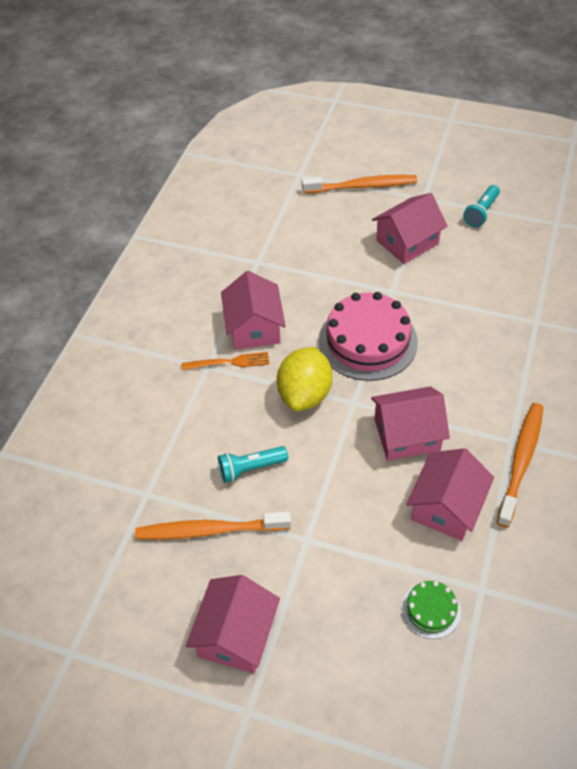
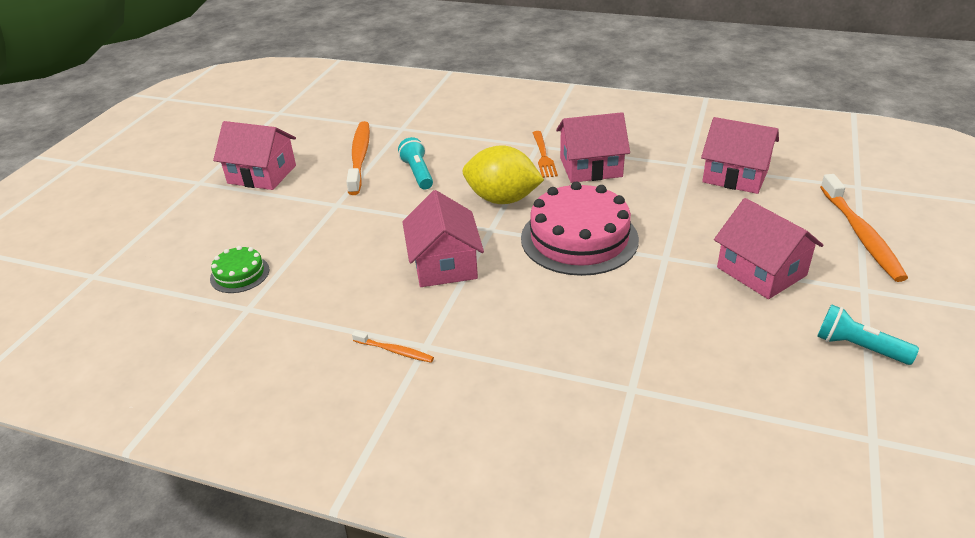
camera: 90 degrees right, 15 degrees down
(446, 507) = (348, 289): pink house -> pink house (735, 175)
(521, 461) = (395, 351): orange toothbrush -> orange toothbrush, size x0.48

